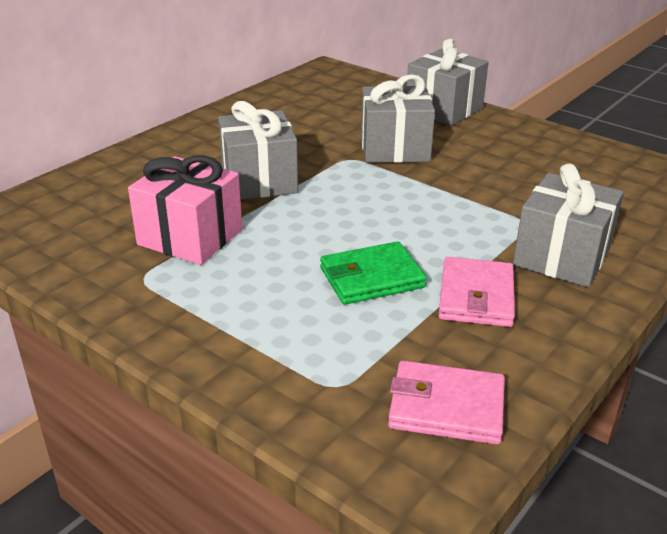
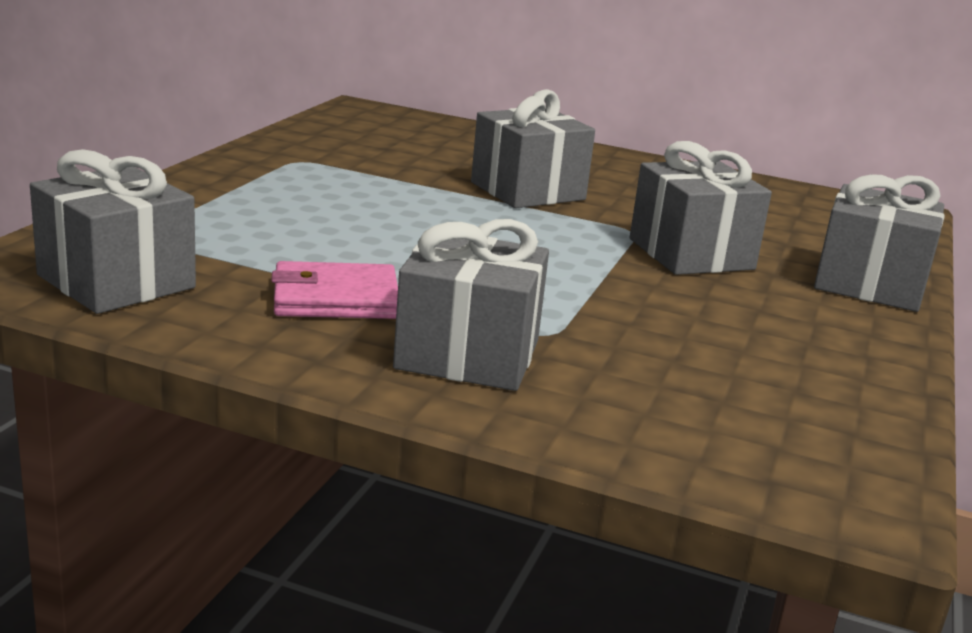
camera: 70 degrees right, 10 degrees down
(190, 237) = (383, 171): pink gift -> none
(371, 278) = (349, 246): green wallet -> none
(446, 407) = (116, 281): pink wallet -> grey gift

